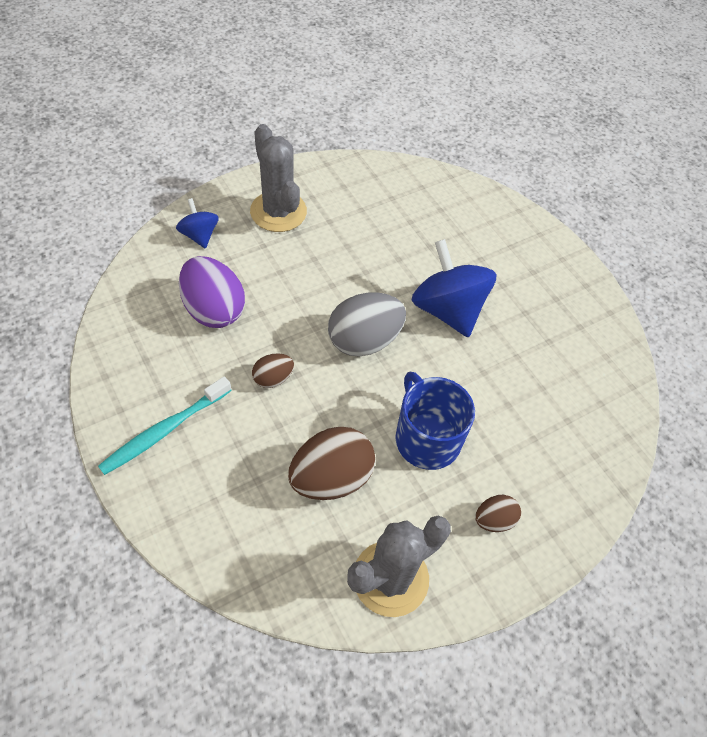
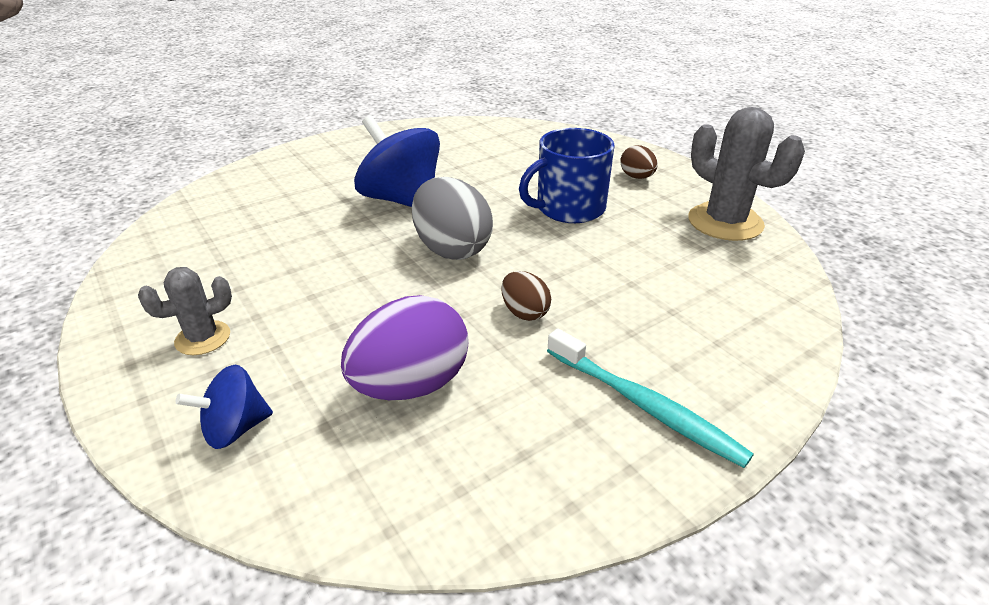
camera: 90 degrees left, 20 degrees down
(278, 212) = (203, 338): grey cactus -> grey cactus, size x0.56
(331, 478) = (642, 260): brown egg -> none
(448, 310) = (402, 200): blue spinning top -> blue spinning top turned 75 degrees clockwise

